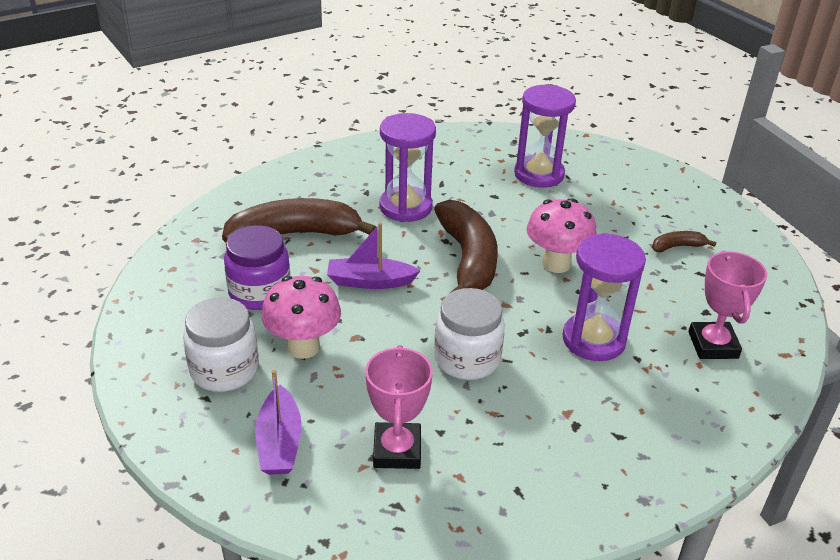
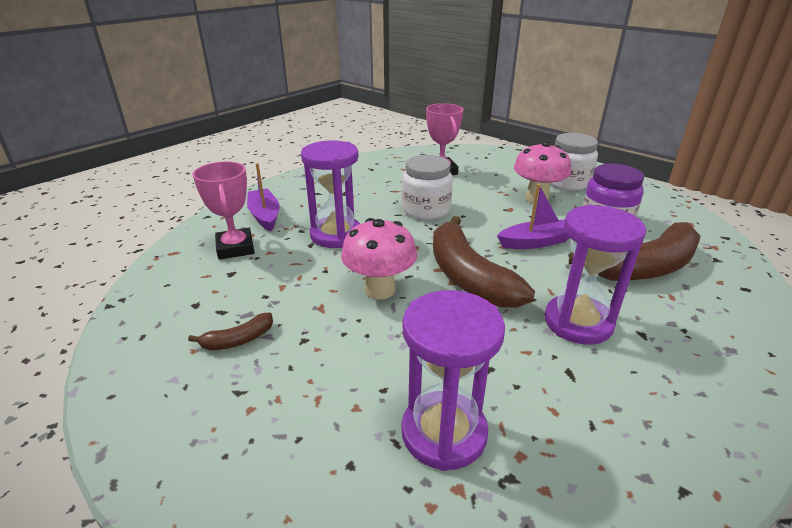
camera: 165 degrees right, 5 degrees down
(279, 442) = (502, 165): purple boat -> purple boat (264, 216)

